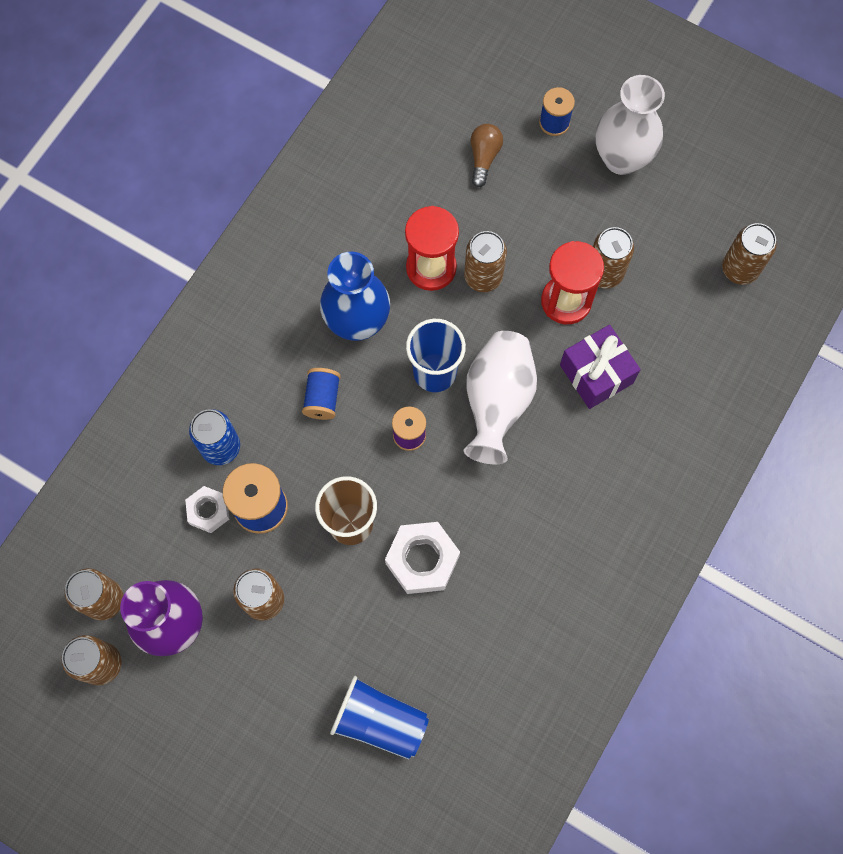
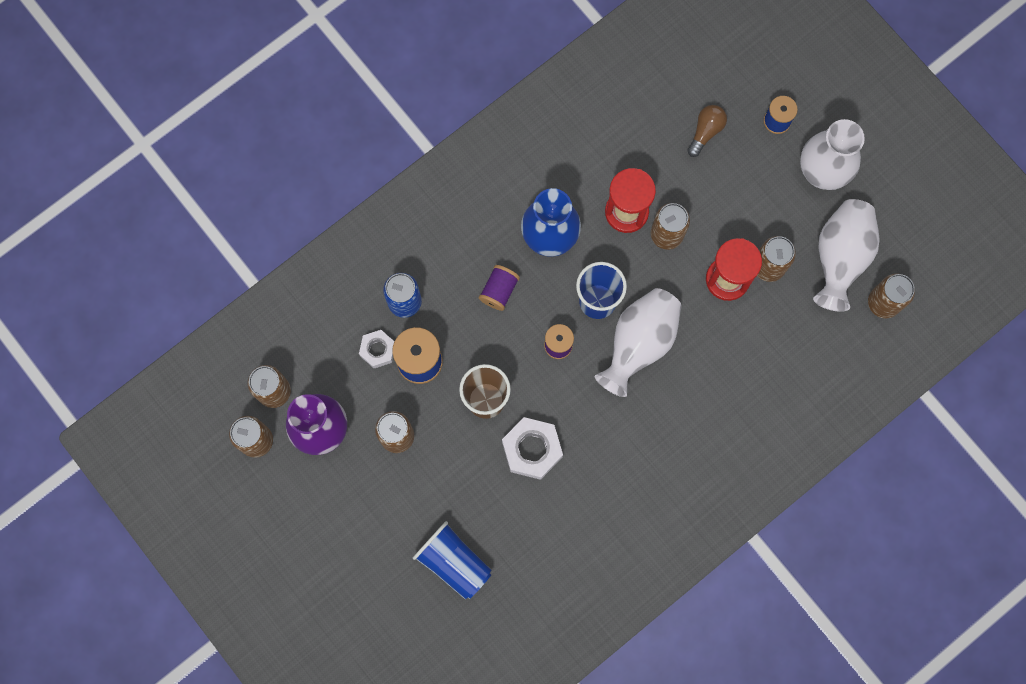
camera: 20 degrees right, 5 degrees up
(322, 398) = (499, 290): blue spool -> purple spool
(596, 374) = (728, 349): purple gift -> none
(675, 238) = (839, 258): none -> white vase

